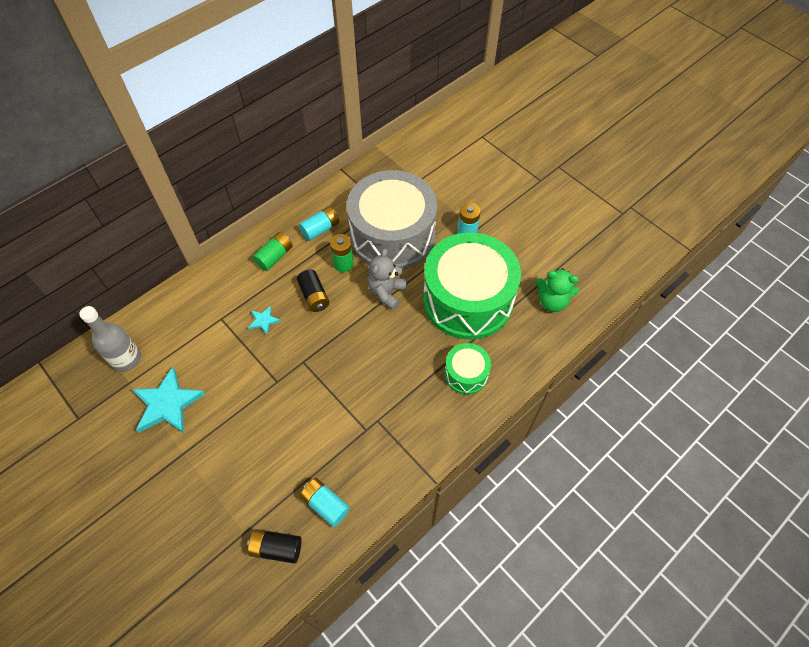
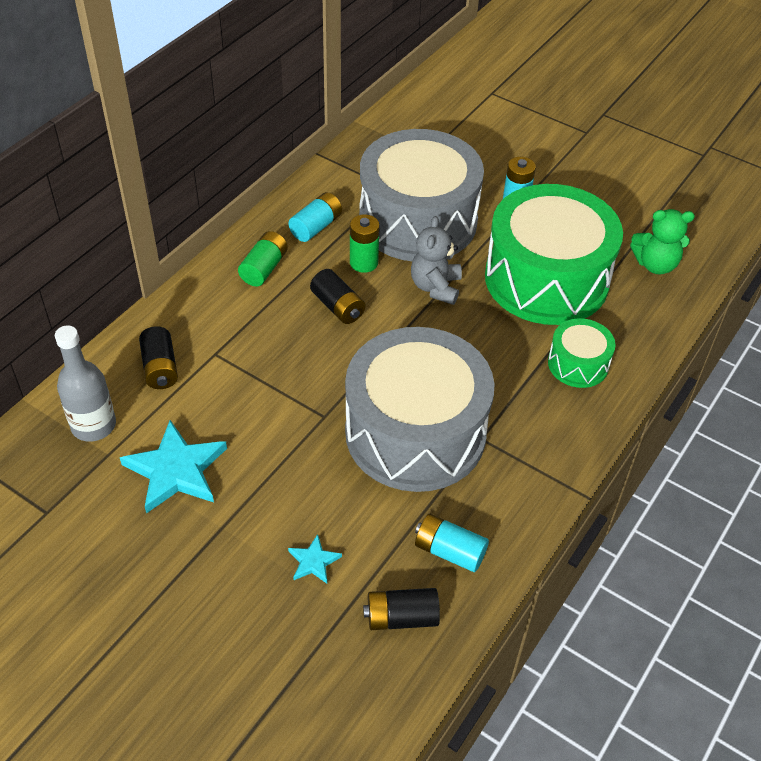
camera: 15 degrees left, 10 degrees down
(182, 323) = (160, 368): none -> black battery
(263, 321) = (277, 346): turquoise star -> turquoise star (313, 561)
(333, 407) = (415, 433): none -> grey drum

